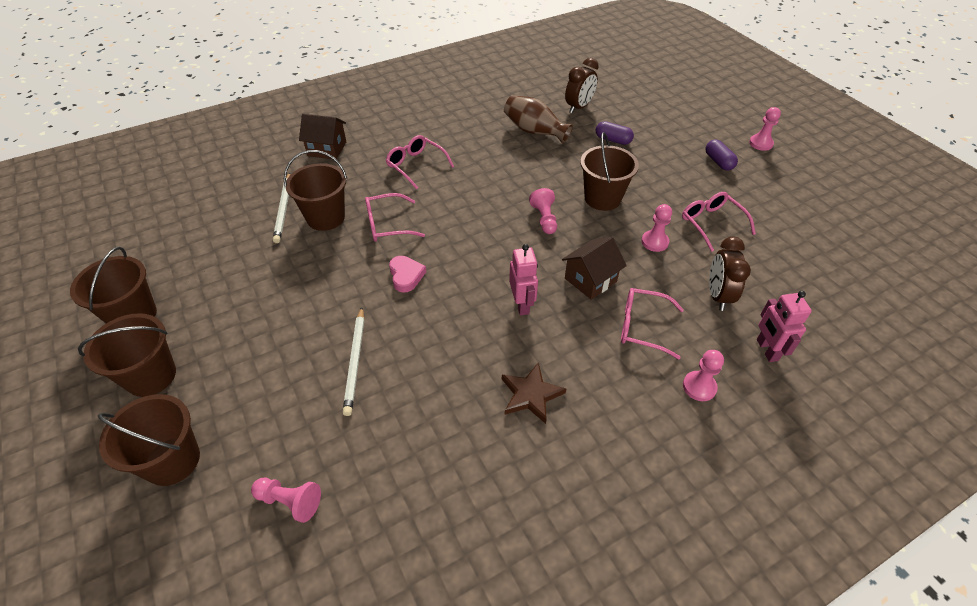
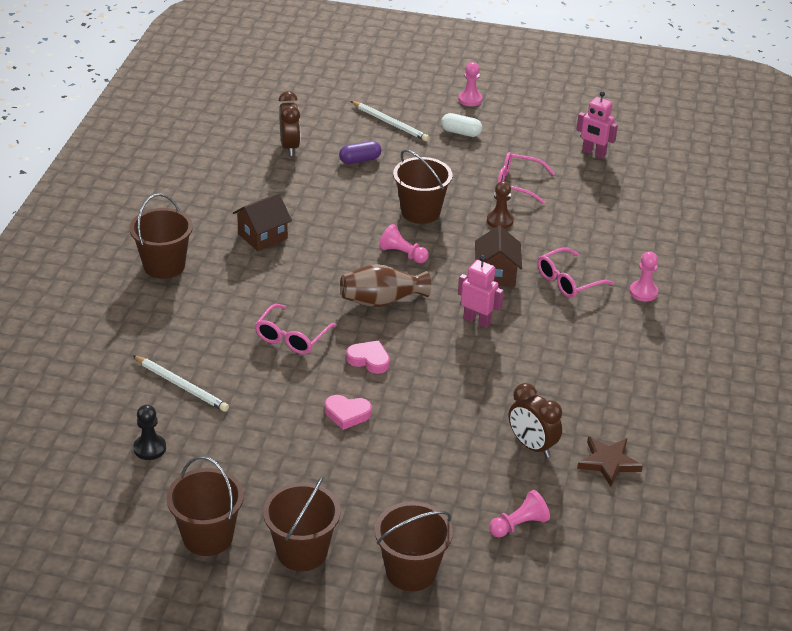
camera: 50 degrees left, 10 degrees down
(207, 234) = (150, 448): none -> black pawn
(325, 217) = (230, 366): brown bucket -> brown bucket (164, 266)
(327, 149) = (125, 317): brown house -> brown house (262, 236)
(332, 302) = (347, 414): none -> pink heart
(355, 362) = (428, 433): white pencil -> white pencil (390, 123)
(416, 165) = (233, 279): pink glasses -> none
(531, 395) = (562, 366): brown star -> brown star (608, 462)
(534, 131) = (285, 190): brown vase -> brown vase (382, 301)
(654, 242) = (500, 221): pink pawn -> brown pawn
(718, 162) = (461, 132): purple capsule -> white capsule
(718, 296) = (584, 231): brown clock -> brown clock (532, 446)
(766, 350) = (650, 245): pink robot -> pink robot (593, 153)

